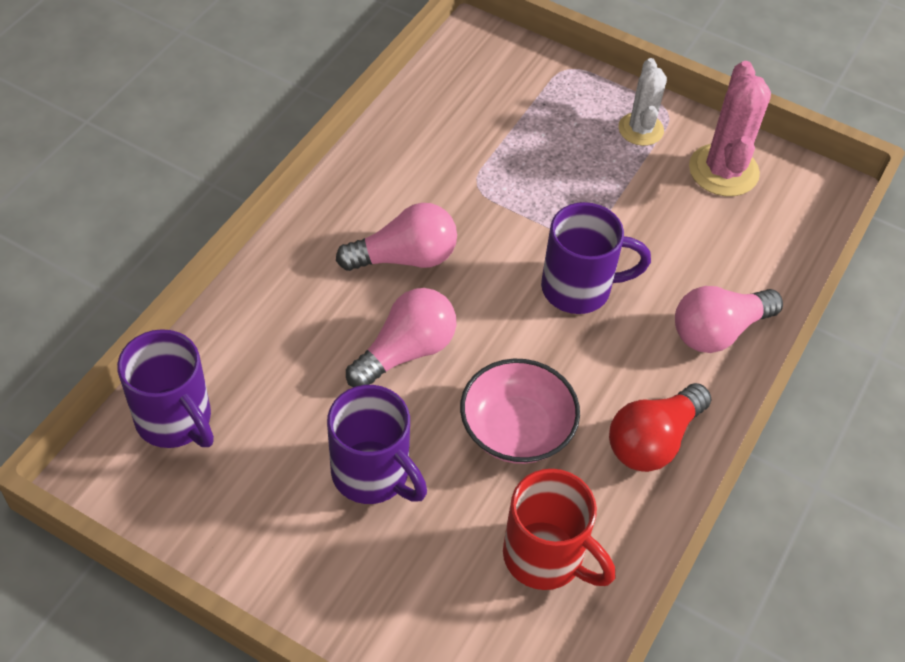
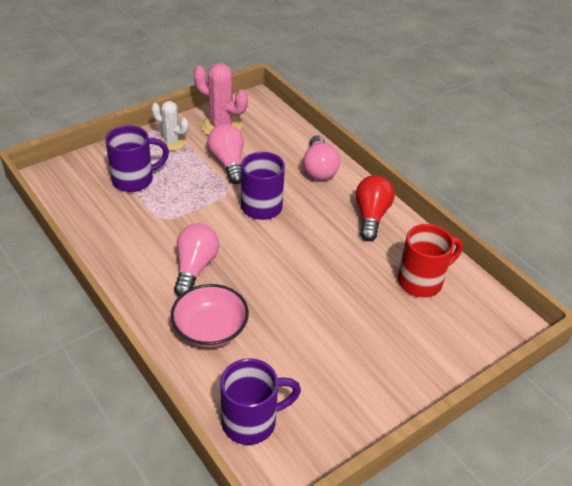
camera: 65 degrees left, 10 degrees down
(373, 474) = (339, 334): purple mug -> purple mug (134, 180)
(406, 351) = (263, 291): pink light bulb -> pink light bulb (228, 163)
(516, 429) = (339, 264): pink bowl -> pink bowl (210, 329)
(653, 440) = (371, 216): red light bulb -> red light bulb turned 150 degrees counterclockwise

